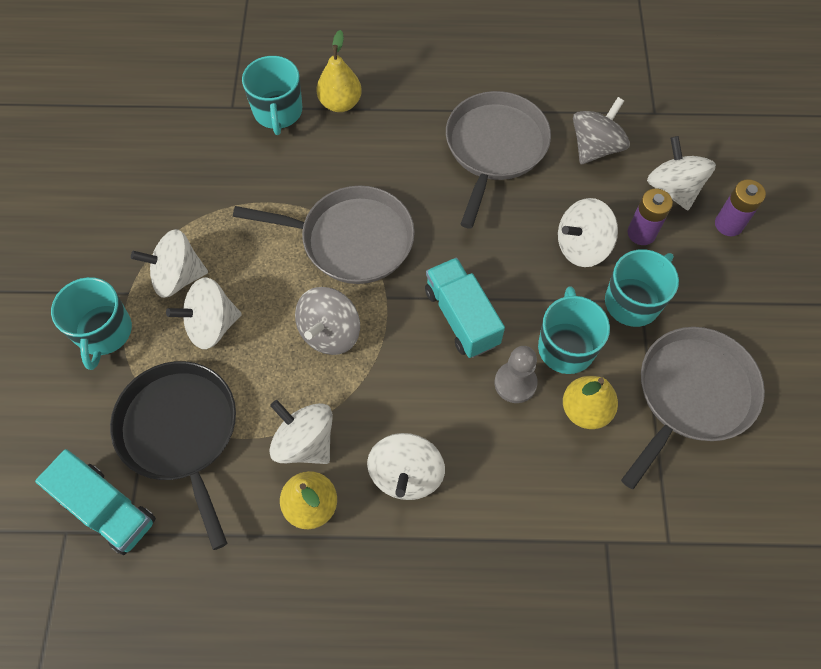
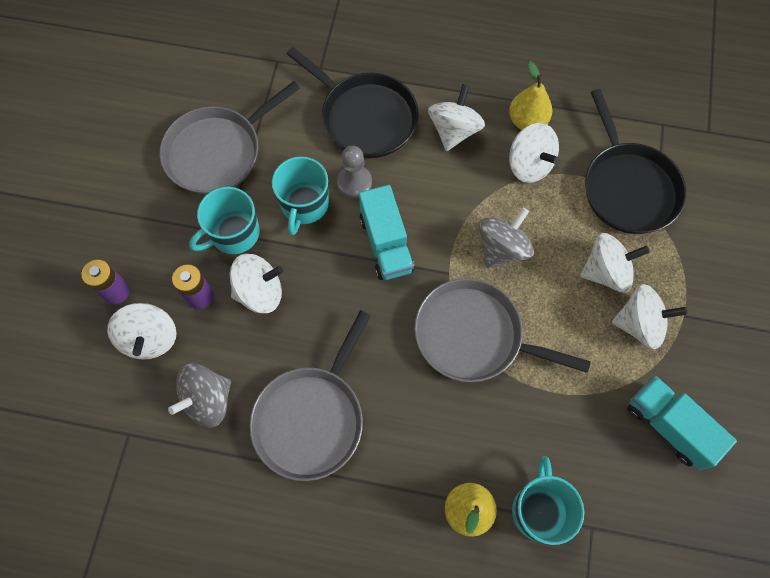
camera: 170 degrees left, 5 degrees up
(104, 332) = (701, 281): turquoise mug -> none
(108, 509) = (679, 141): turquoise truck -> turquoise truck (669, 426)
(524, 474) = (365, 117): none -> black pan
(585, 410) = (305, 154): yellow pear -> none

